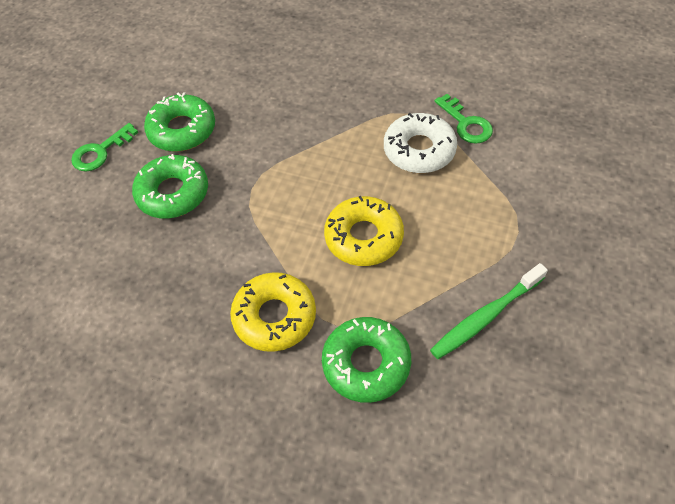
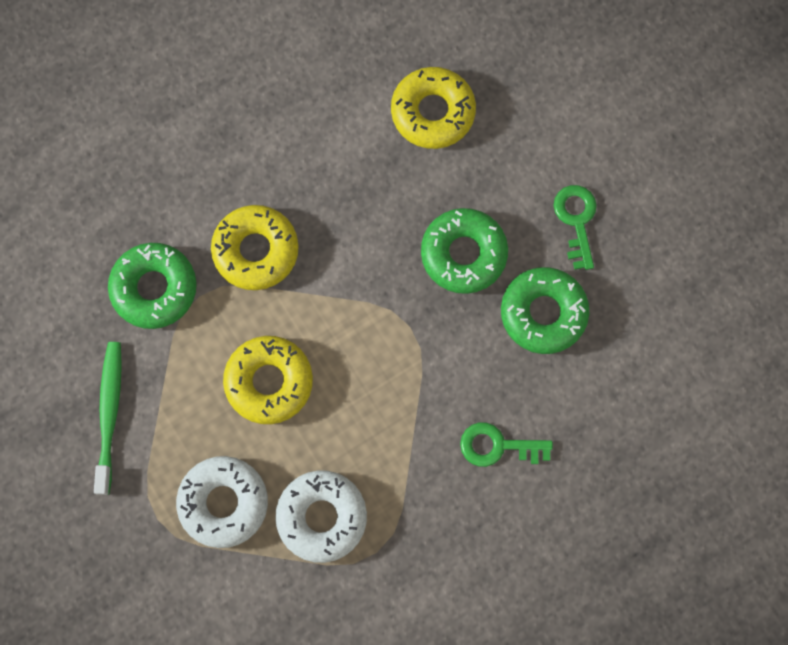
camera: 125 degrees right, 20 degrees up
(67, 282) = (433, 112): none -> yellow donut
(466, 124) = (314, 594): green key -> green key (498, 446)
(467, 204) = (223, 503): none -> white donut

